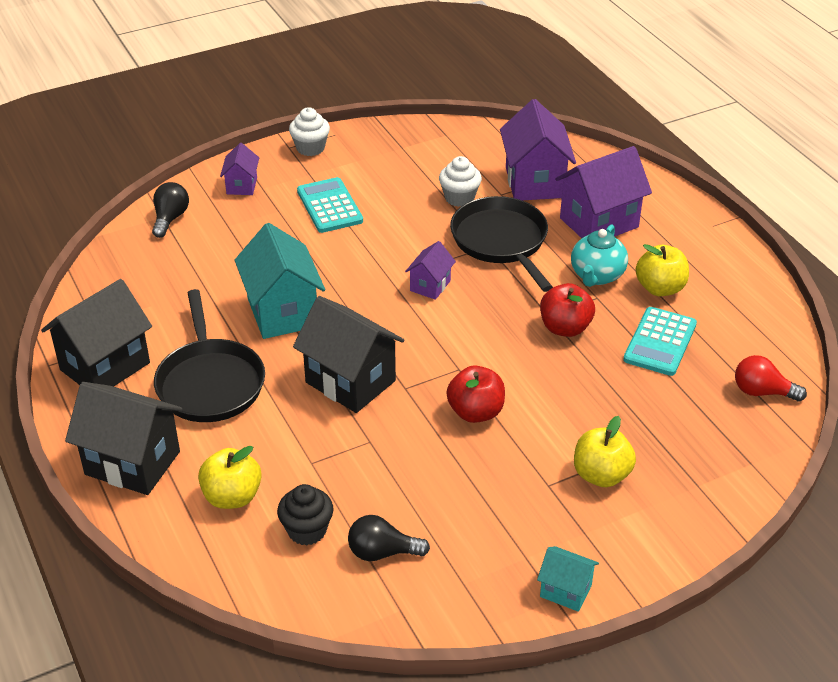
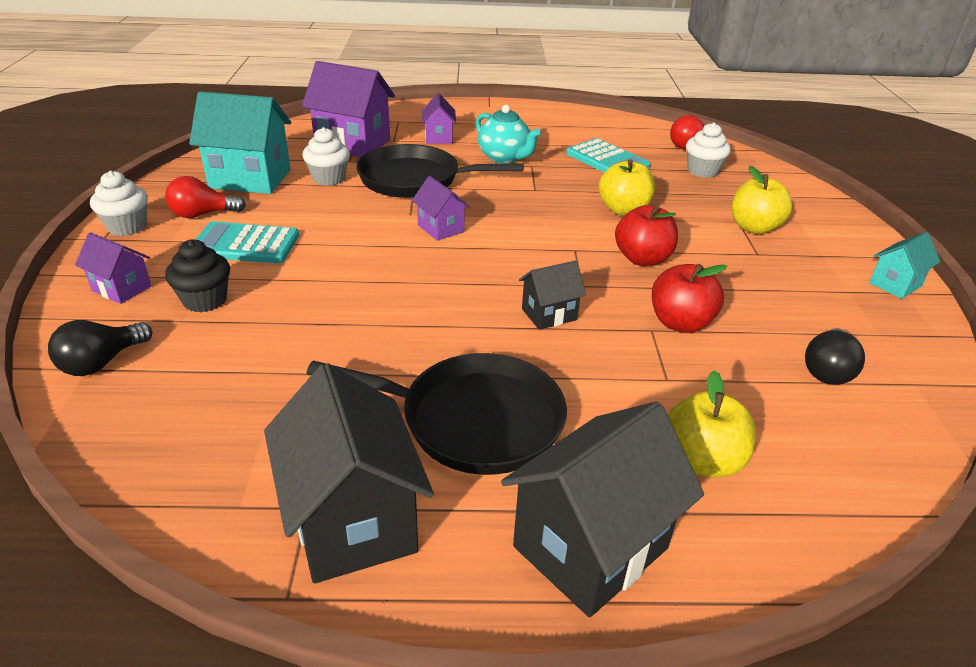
camera: 65 degrees left, 5 degrees down
(170, 218) = (102, 362): black light bulb -> black light bulb turned 90 degrees counterclockwise
(282, 312) = (392, 326): turquoise house -> turquoise house (250, 179)
(307, 530) = (780, 414): black cupcake -> black cupcake (205, 300)
(350, 381) = (549, 314): black house -> black house, size x0.52
(352, 169) = (202, 214): none -> red light bulb
(565, 328) = (559, 188): red apple -> red apple (680, 323)
(599, 223) = (439, 138): purple house -> purple house, size x0.52
(660, 288) = (543, 142): yellow apple -> yellow apple (623, 210)
(703, 416) = (702, 171): none -> white cupcake

